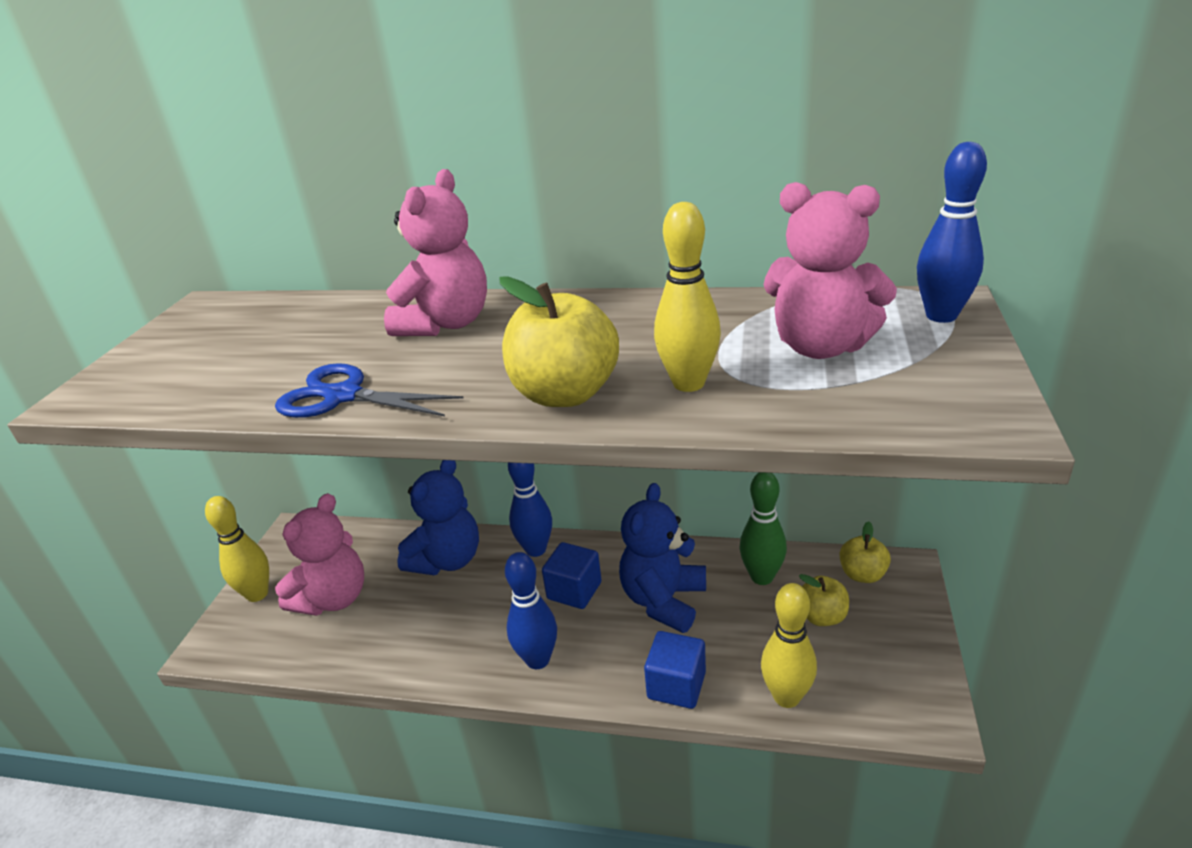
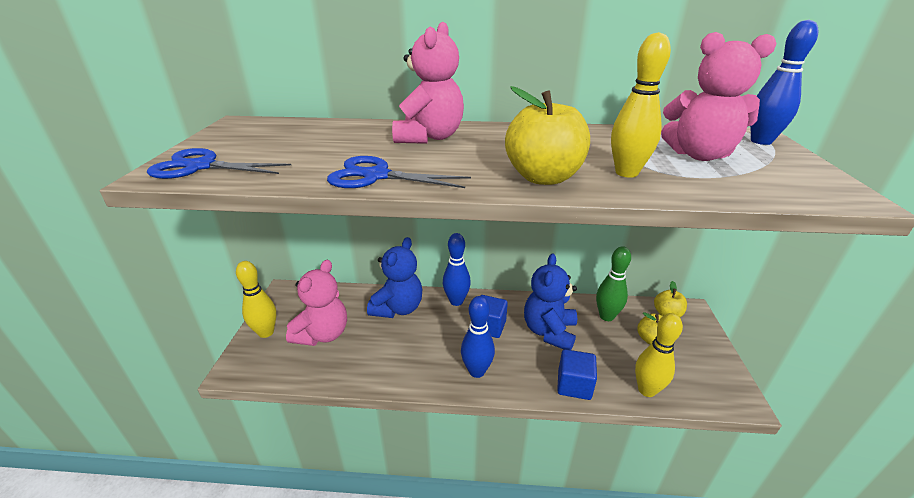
camera: 10 degrees left, 0 degrees up
(132, 384) = (200, 166): none -> blue scissors

